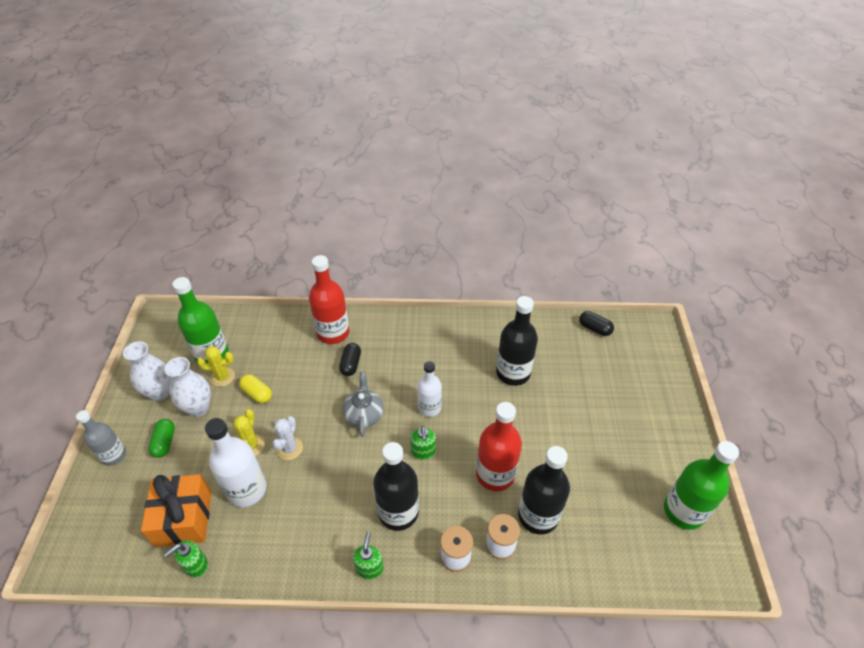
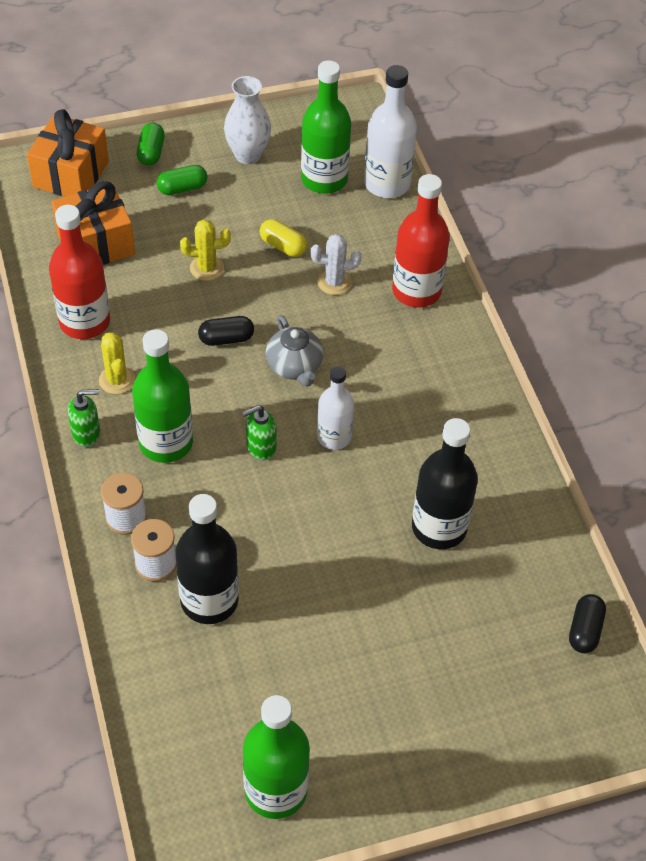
camera: 70 degrees right, 5 degrees up
(96, 521) = (71, 174): none -> orange gift
(114, 455) = (151, 152): grey bottle -> green capsule
(196, 565) = (46, 276): green soap dispenser -> none
(198, 408) = (240, 199): white vase -> none
(222, 377) = (294, 203): yellow cactus -> yellow cactus (117, 380)
(247, 489) = (148, 285): white bottle -> white bottle (387, 184)
(257, 393) = (283, 246): yellow capsule -> yellow capsule turned 75 degrees counterclockwise
(290, 448) = (216, 306): white cactus -> white cactus (334, 282)
(351, 364) = (370, 327): black capsule -> black capsule (226, 339)
(364, 414) = (295, 366): grey teapot -> grey teapot turned 90 degrees clockwise
(398, 512) = (166, 443): black bottle -> green bottle
(495, 474) = (255, 538): red bottle -> red bottle (85, 322)

